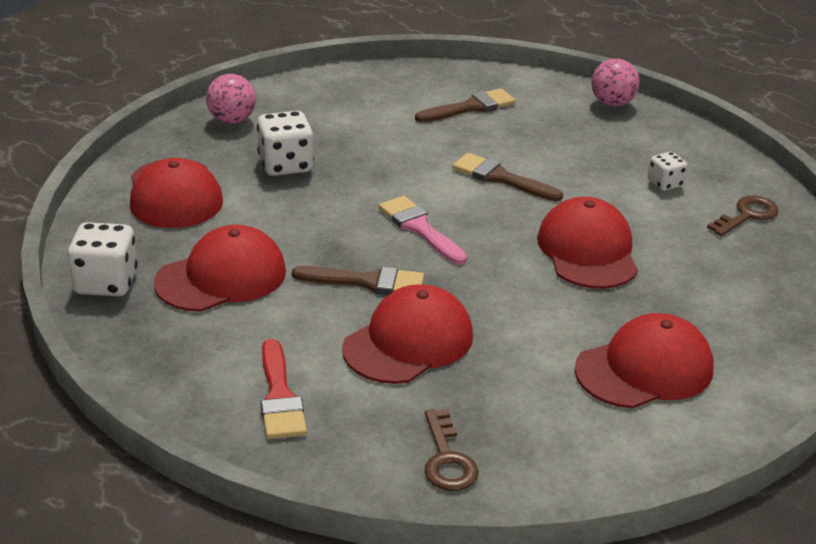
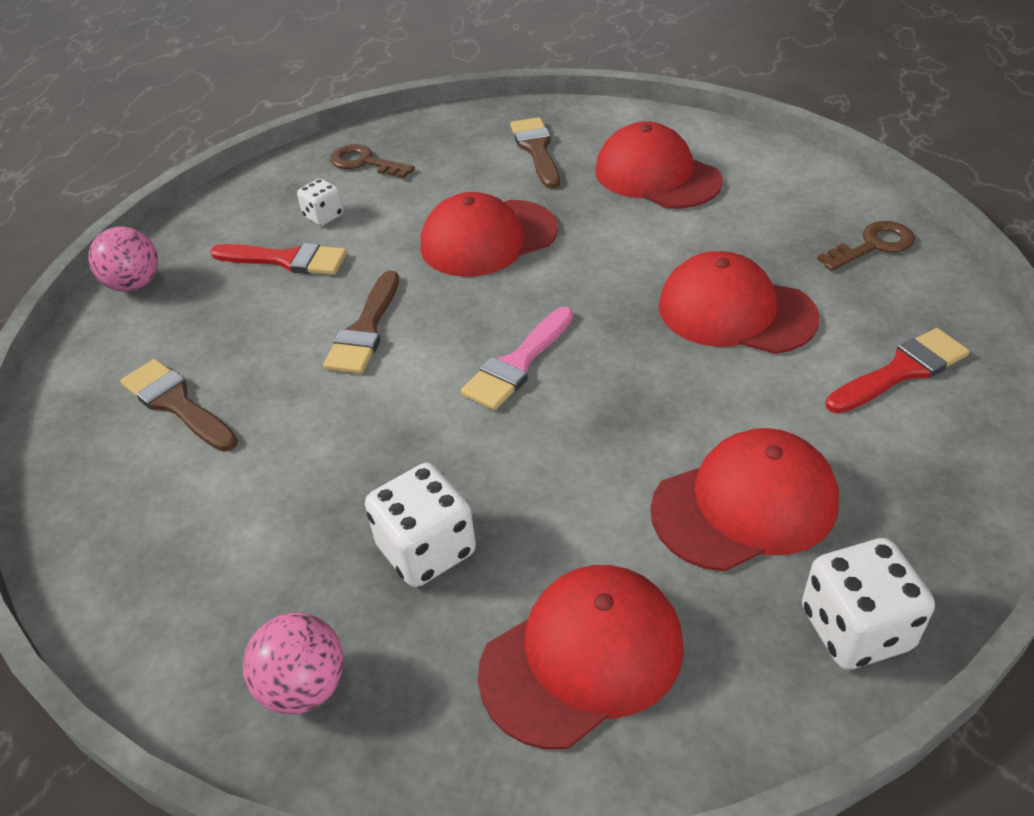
camera: 105 degrees left, 10 degrees up
(221, 277) = (745, 505): red cap -> red cap turned 120 degrees clockwise
(367, 282) = (656, 372): brown brush -> brown brush (536, 150)
(609, 161) = (287, 260): none -> red brush

